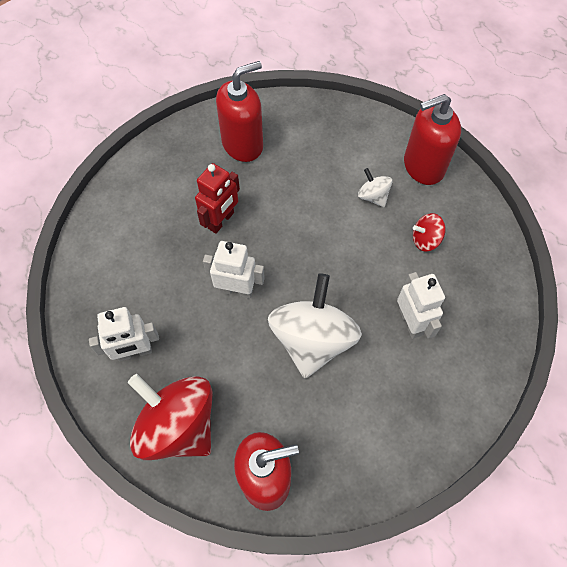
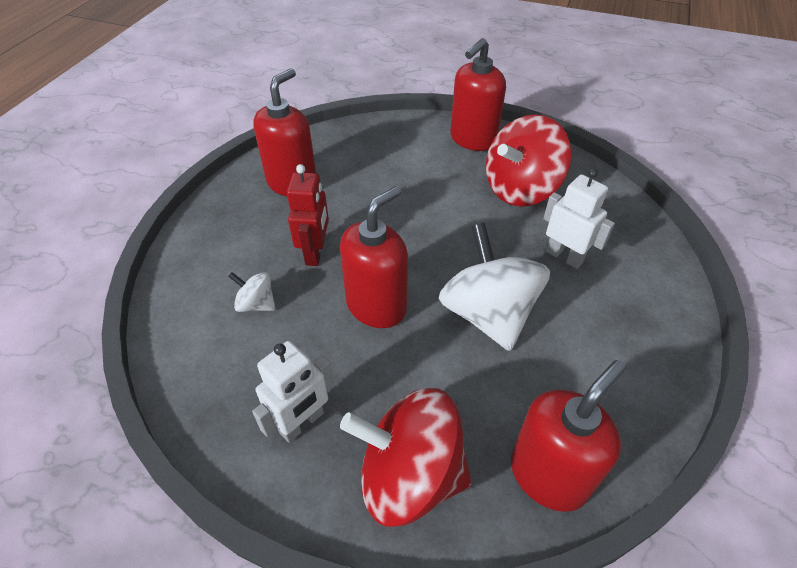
camera: 30 degrees left, 15 degrees down
(236, 290) = (376, 306): white robot -> red soap dispenser
(373, 196) = (448, 176): white spinning top -> white spinning top (256, 304)
(425, 240) = (520, 189): red spinning top -> red spinning top, size x2.19

